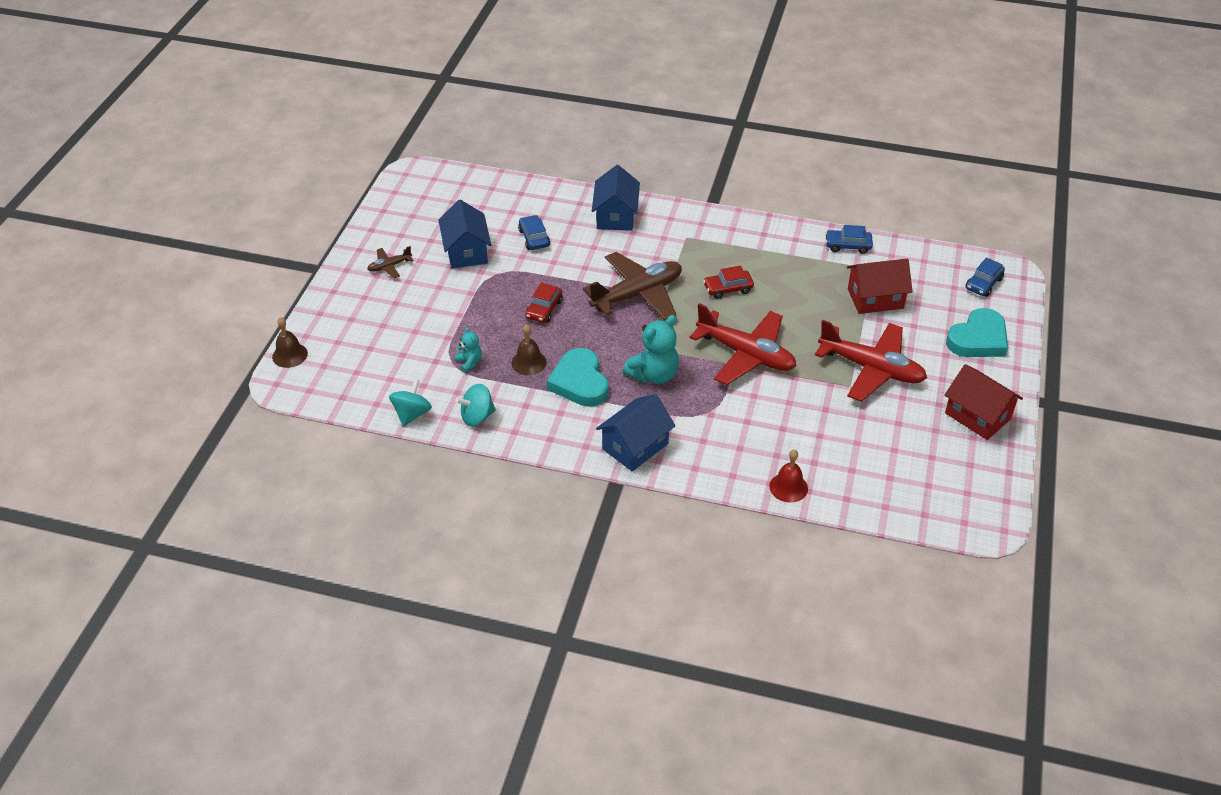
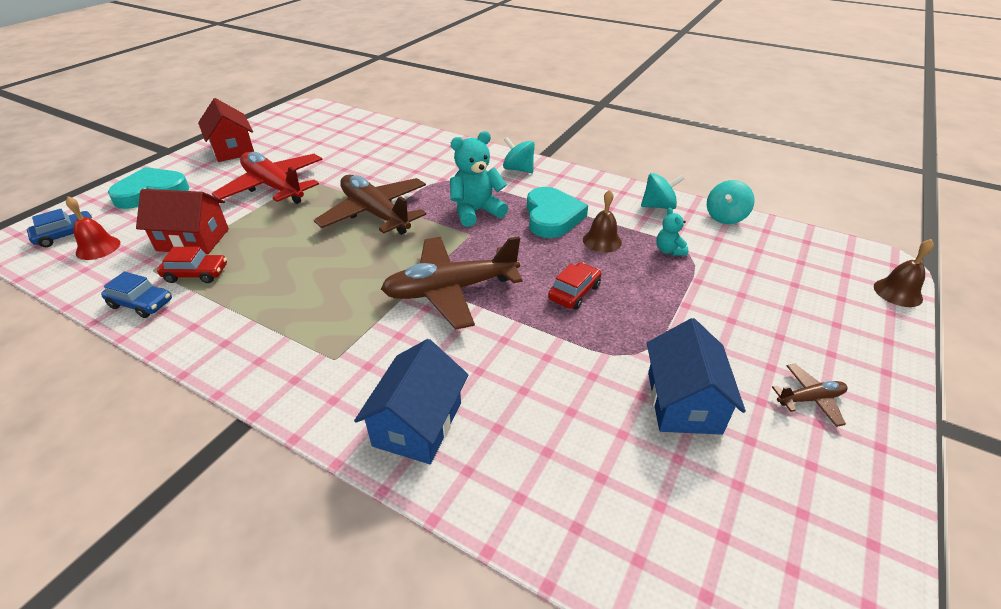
camera: 165 degrees left, 5 degrees down
(534, 238) = (568, 406): blue car -> none
(635, 446) = (518, 169): blue house -> turquoise spinning top
(728, 289) = (338, 277): red car -> red car (196, 274)
(746, 354) = (375, 213): red plane -> brown plane
(788, 487) = (415, 136): red bell -> red bell (98, 248)

